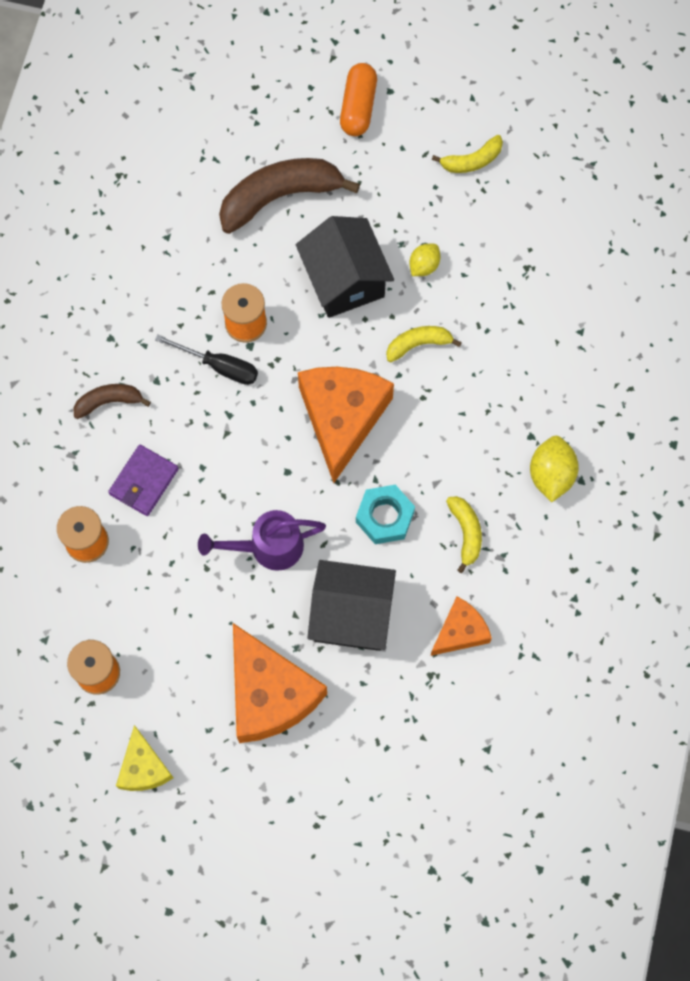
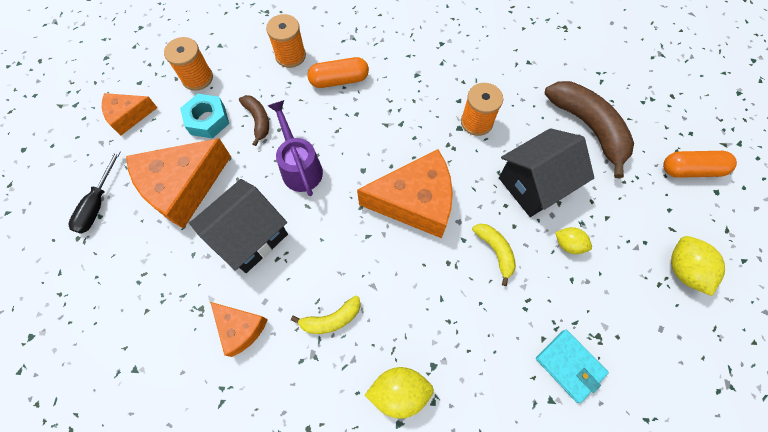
camera: 80 degrees right, 5 degrees down
(109, 402) = (394, 50): brown banana -> brown banana (258, 120)
(143, 767) = (129, 116): yellow cheese -> orange cheese
(144, 481) = (339, 80): purple wallet -> orange capsule
(219, 366) = (437, 111): black screwdriver -> black screwdriver (98, 204)
(351, 615) = (250, 236): black house -> black house turned 45 degrees clockwise
(385, 517) = (336, 248): turquoise nut -> turquoise nut (207, 120)
(472, 161) = (683, 270): yellow banana -> yellow lemon
(550, 304) = (569, 365): none -> turquoise wallet

